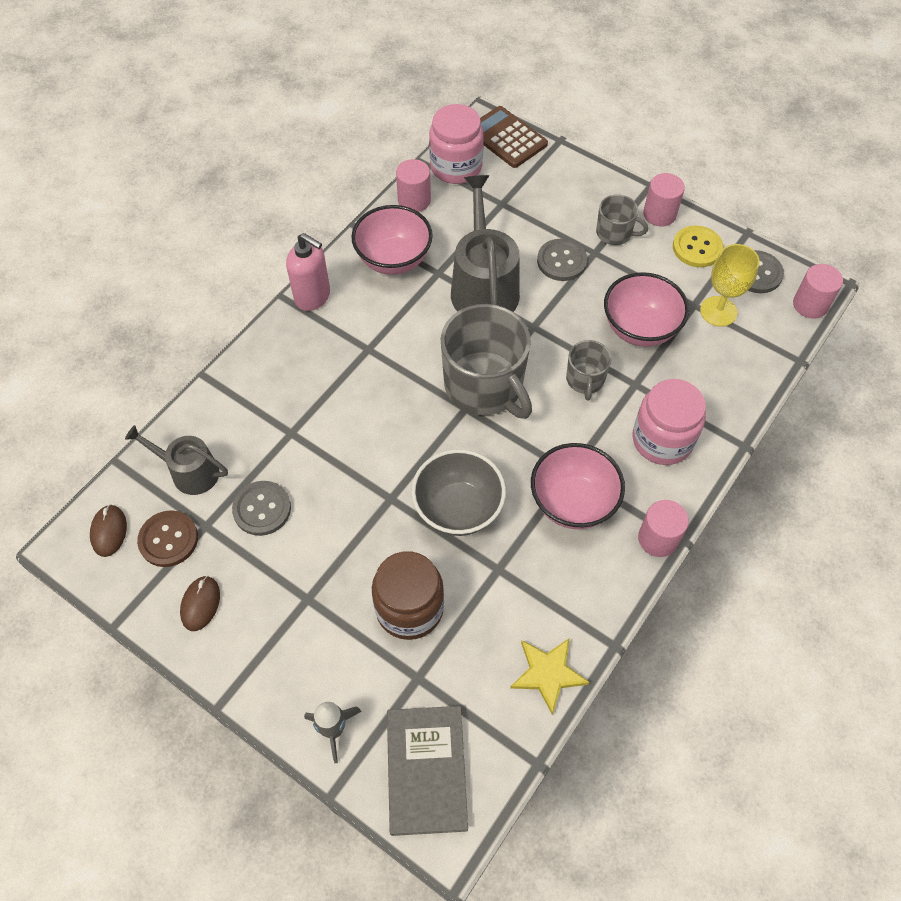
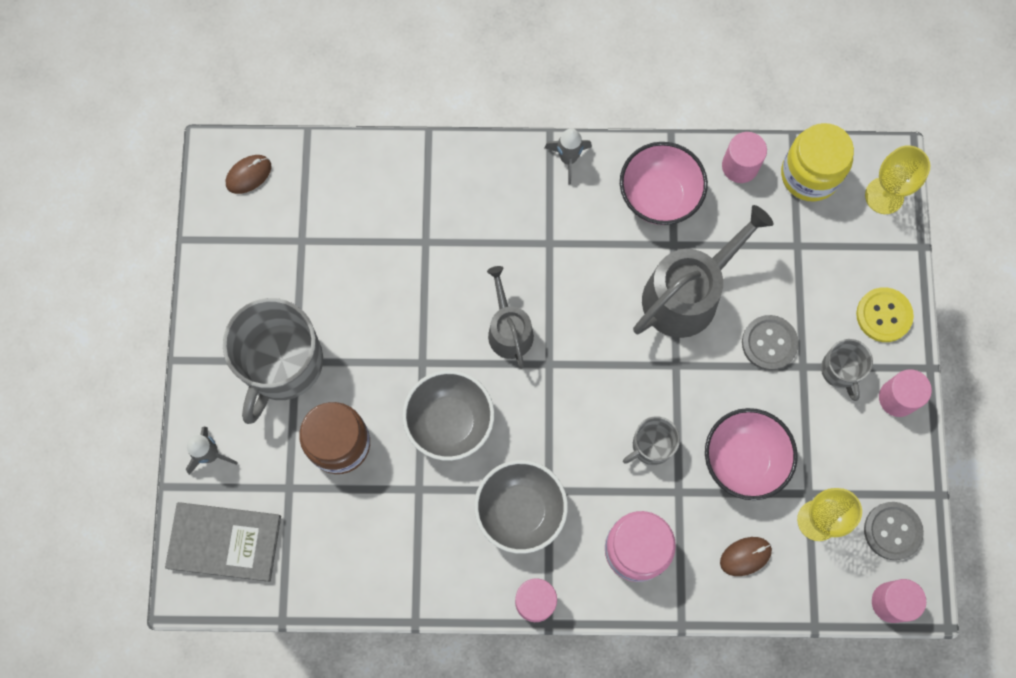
camera: 55 degrees right, 15 degrees up
(168, 539) = (272, 223): brown button -> none
(189, 472) = (337, 192): grey watering can -> grey watering can (508, 330)
(200, 604) = (239, 287): brown mouse -> brown mouse (745, 556)
(262, 509) = (344, 271): grey button -> none
(313, 297) = (568, 159): pink soap dispenser -> grey rocket
(426, 770) = (224, 542): grey book -> grey book turned 45 degrees clockwise
(456, 167) = (810, 174): pink jar -> yellow jar
(484, 386) = (583, 364): grey mug -> grey mug (281, 364)
(507, 138) = (884, 196): brown calculator -> yellow goblet
(548, 674) = (357, 584): yellow star -> none
(573, 502) = (520, 511): pink bowl -> grey bowl
(697, 248) = (881, 457): yellow button -> yellow button (883, 315)

